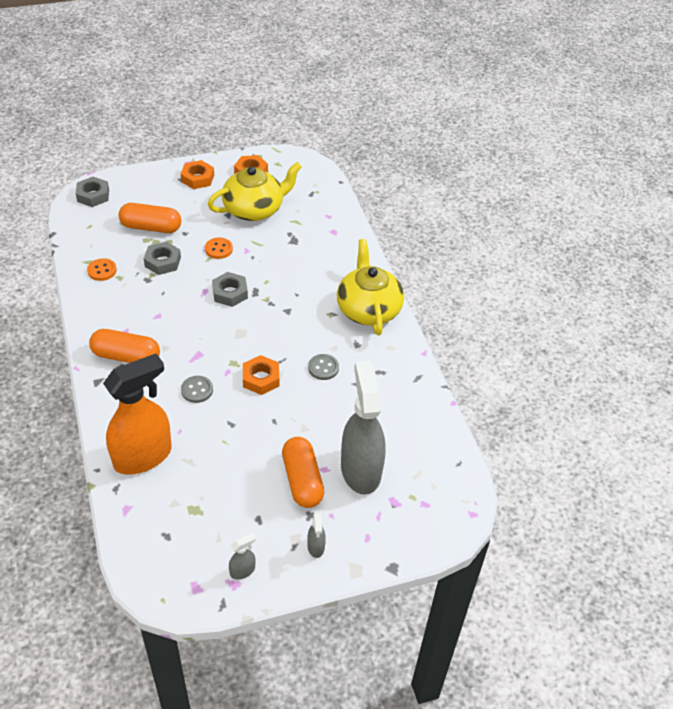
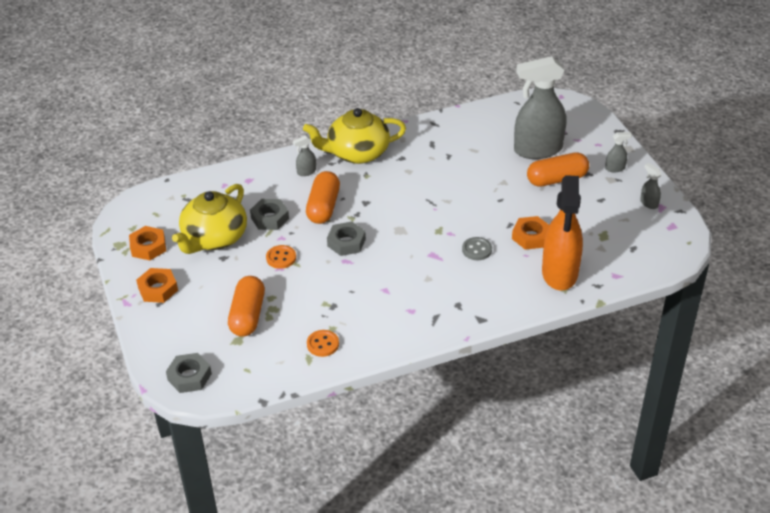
camera: 90 degrees left, 5 degrees down
(126, 356) = (445, 304): orange capsule -> orange capsule (323, 207)
(143, 456) = (559, 273): orange spray bottle -> orange spray bottle turned 135 degrees counterclockwise
(162, 262) = (304, 298): grey nut -> grey nut (270, 218)
(254, 209) = (214, 238): yellow teapot -> yellow teapot turned 120 degrees counterclockwise
(261, 378) = (454, 211): orange nut -> orange nut (530, 237)
(323, 368) = (434, 175): grey button -> none
(341, 270) = (306, 172): none -> grey spray bottle

